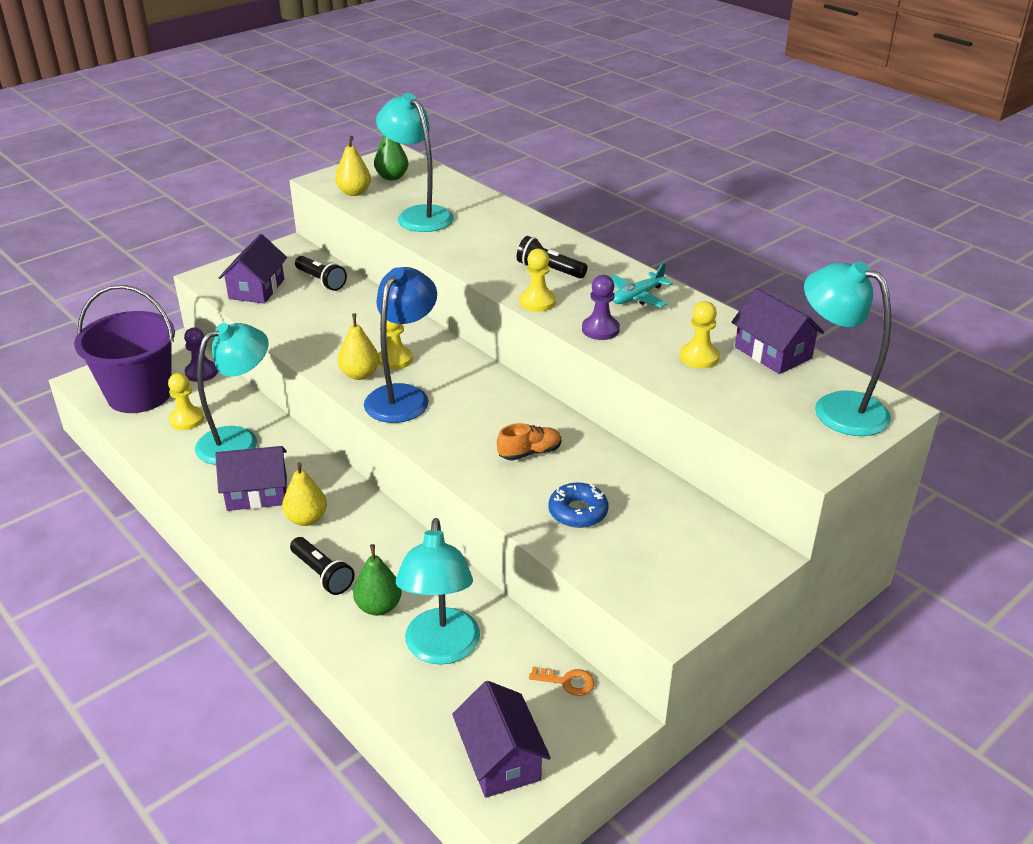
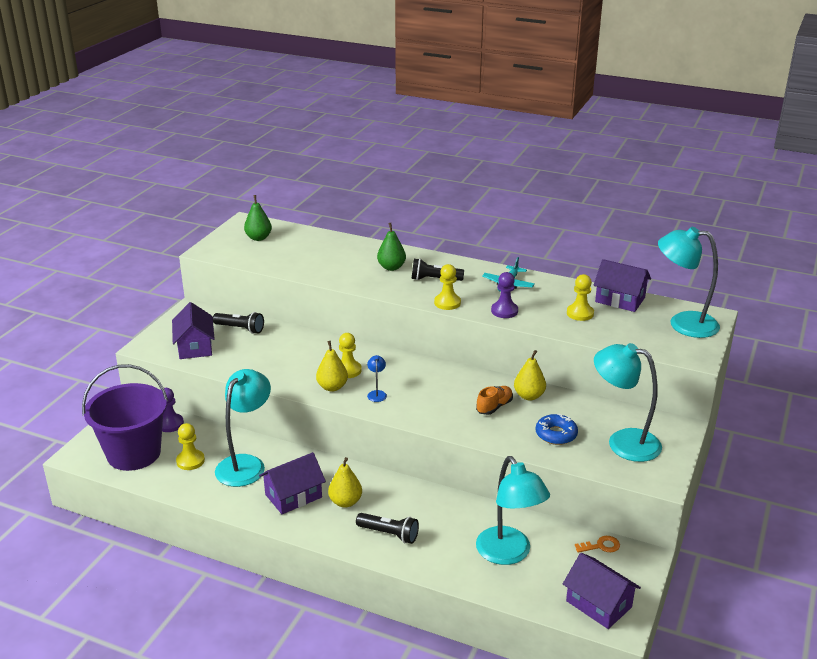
camera: 25 degrees left, 5 degrees down
(354, 192) = (241, 255): yellow pear -> yellow pear (529, 396)
(379, 607) = (445, 542): green pear -> green pear (391, 267)
(403, 396) = (377, 393): blue lamp -> blue lamp, size x0.40
(418, 215) = (306, 261): turquoise lamp -> turquoise lamp (623, 442)

